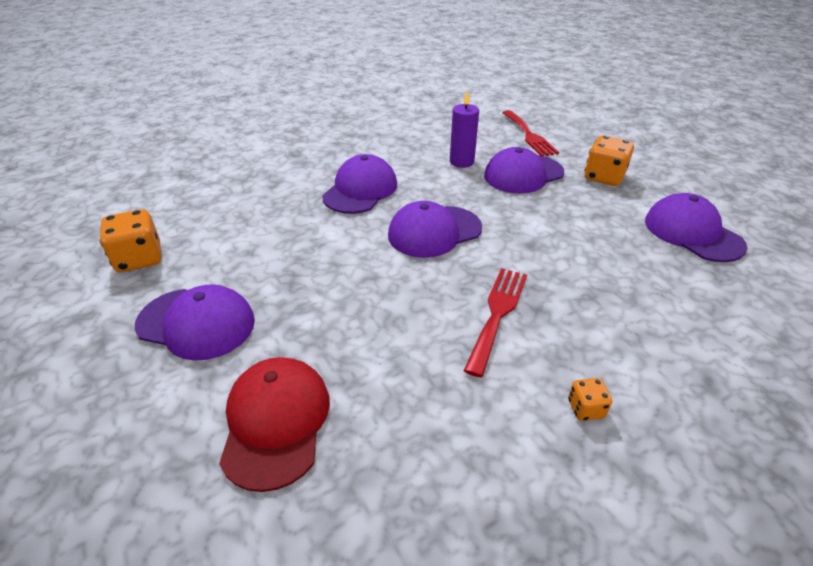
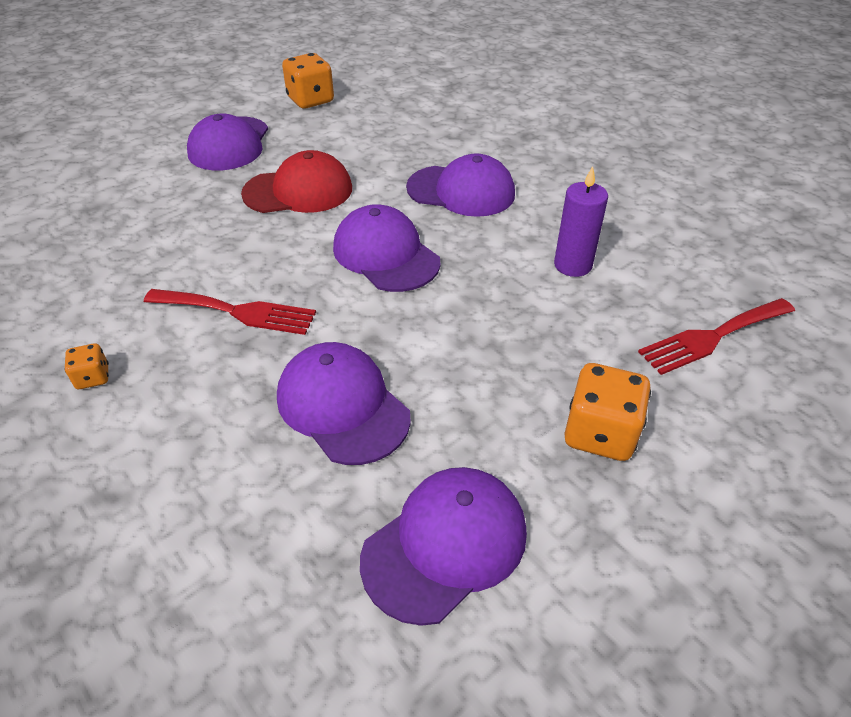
camera: 80 degrees right, 5 degrees up
(276, 422) = (118, 200): red cap -> red cap (298, 191)
(523, 174) = (564, 330): purple cap -> purple cap (342, 406)

